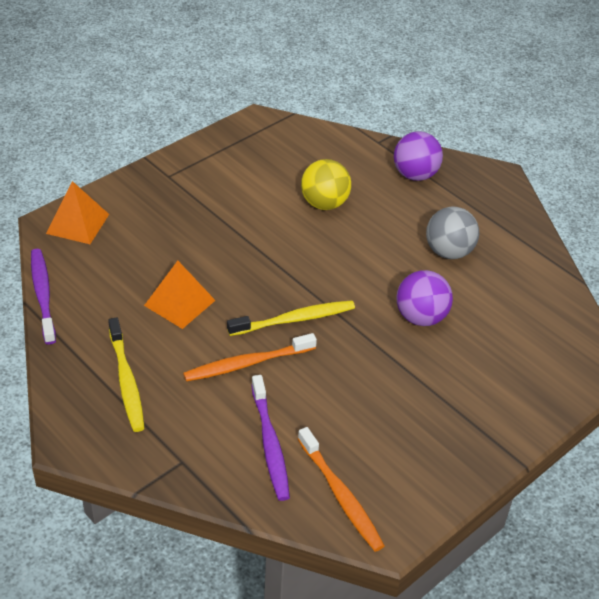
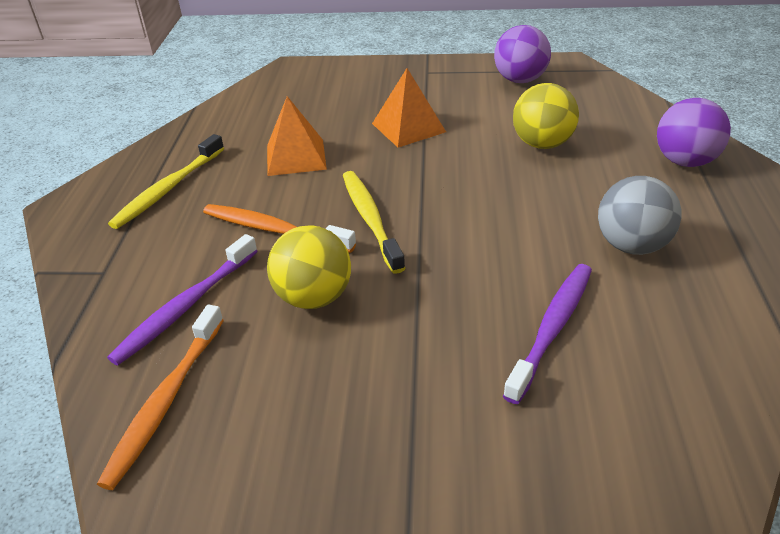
camera: 50 degrees right, 5 degrees down
(43, 295) = (213, 106): purple toothbrush -> purple toothbrush (552, 328)
(77, 224) = (309, 74): orange pyramid -> orange pyramid (408, 127)
(294, 319) = (370, 219): yellow toothbrush -> yellow toothbrush turned 135 degrees counterclockwise
(332, 389) = (314, 297): none -> yellow ball
(421, 317) = (506, 288): purple ball -> purple ball (520, 80)

